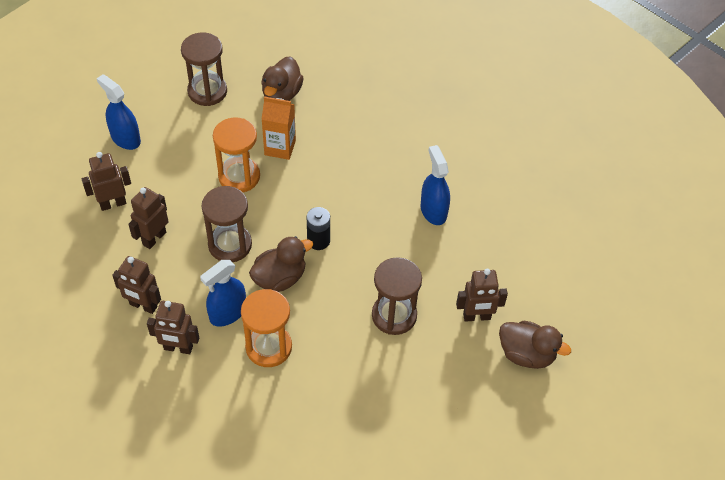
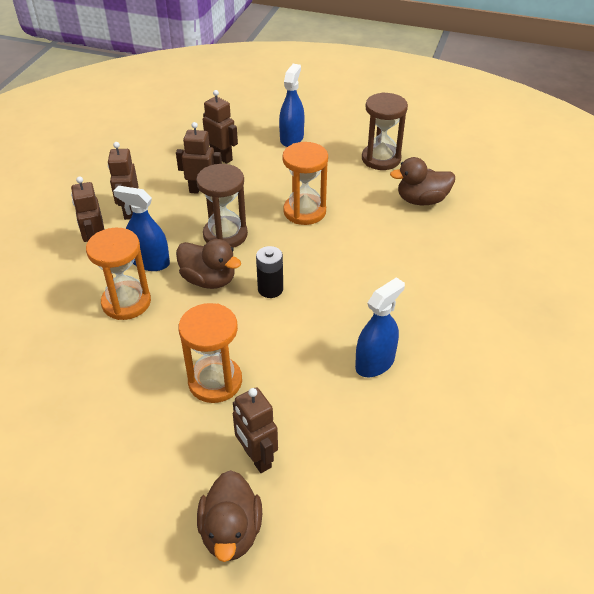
camera: 65 degrees right, 10 degrees down
(280, 147) = (358, 223): orange carton -> none
(394, 315) = (215, 381): brown hourglass -> orange hourglass

